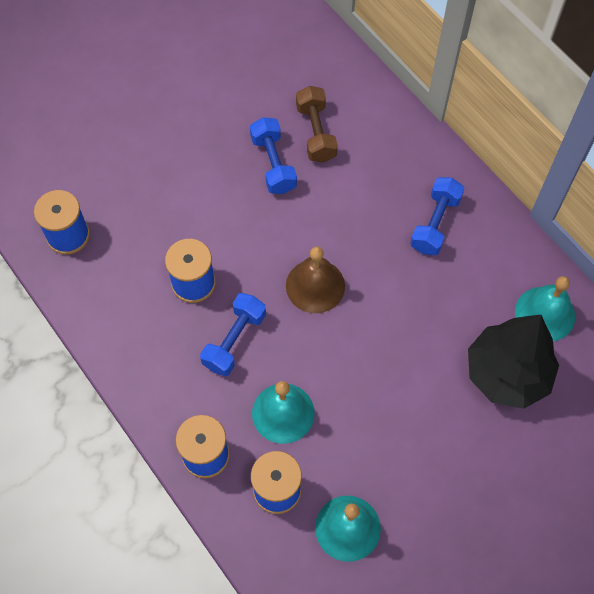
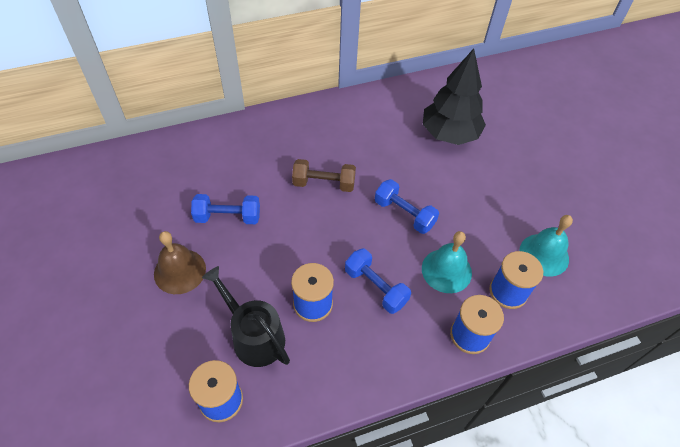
camera: 75 degrees left, 10 degrees down
(140, 241) = (254, 336): none -> black watering can
(315, 286) = (347, 220): brown bell -> brown bell (180, 271)
(316, 133) = (214, 182): brown dumbbell -> brown dumbbell (324, 183)
(435, 224) = (325, 136): blue dumbbell -> blue dumbbell (404, 214)
(545, 314) = (413, 103): turquoise bell -> none

